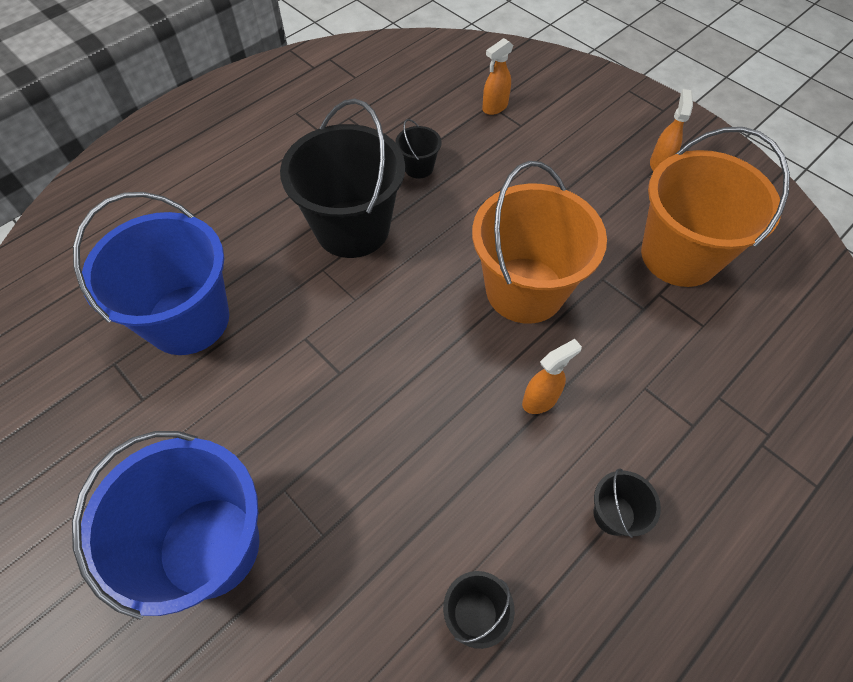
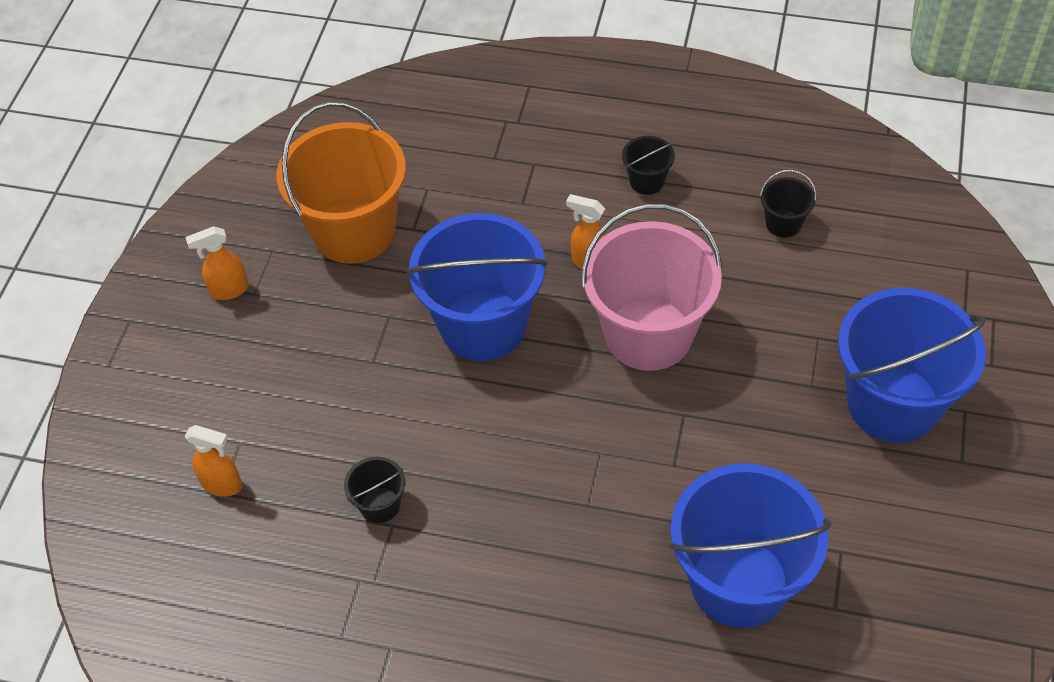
camera: 120 degrees left, 5 degrees down
(352, 228) = (515, 513): black bucket -> none
(432, 397) = (648, 334): none -> pink bucket
(525, 290) = (483, 325): orange bucket -> blue bucket

